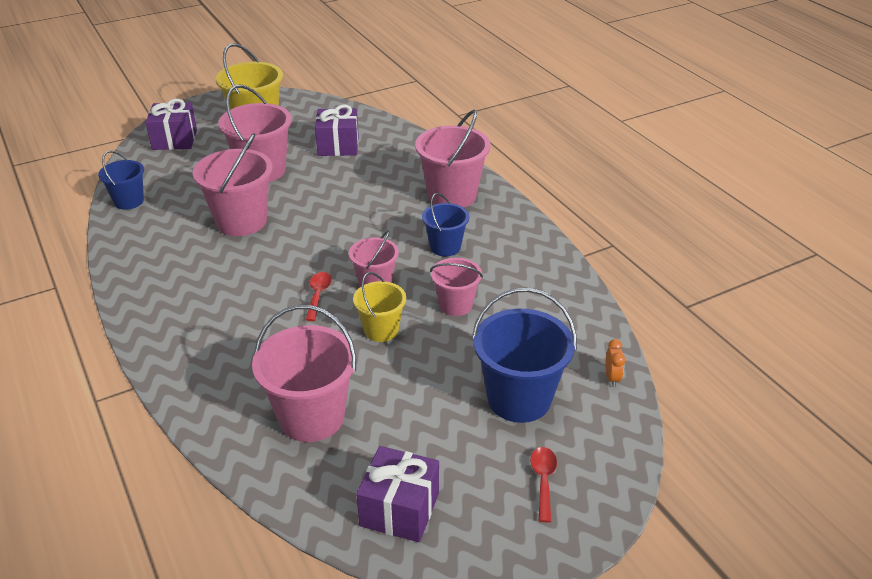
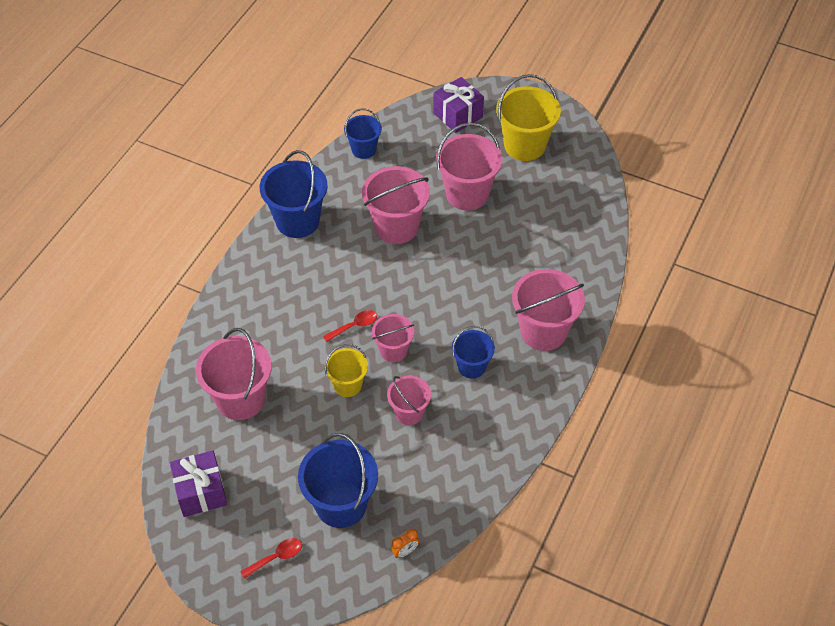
camera: 55 degrees right, 15 degrees up
(147, 276) = (297, 221): none -> blue bucket
(338, 146) = (544, 216): purple gift -> none

